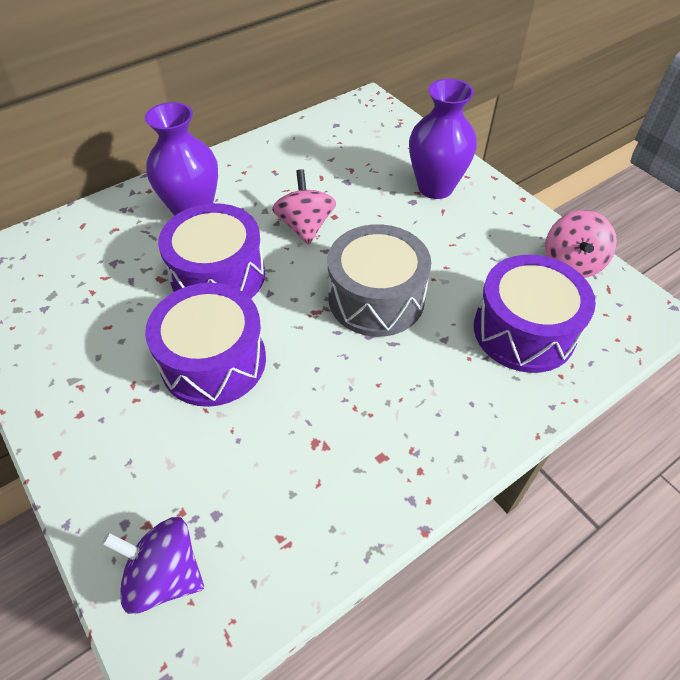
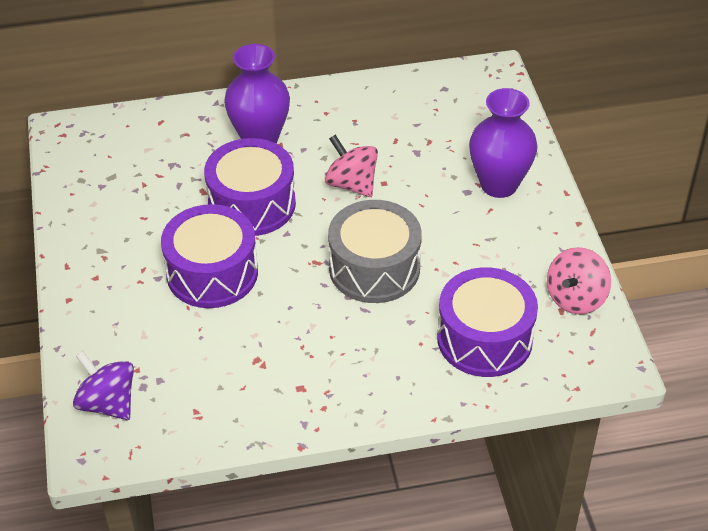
camera: 25 degrees right, 5 degrees down
(305, 226) = (351, 184): pink spinning top -> pink spinning top turned 60 degrees counterclockwise

